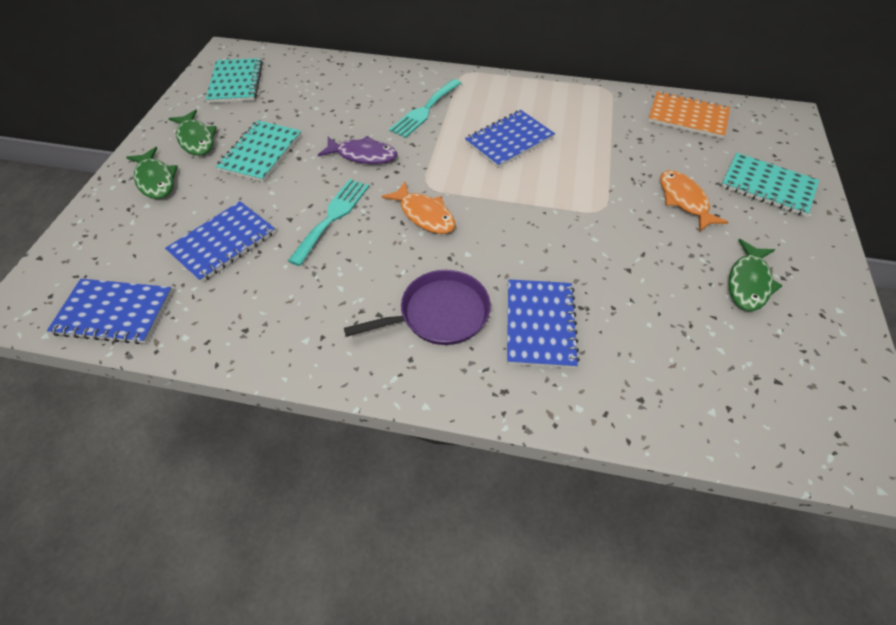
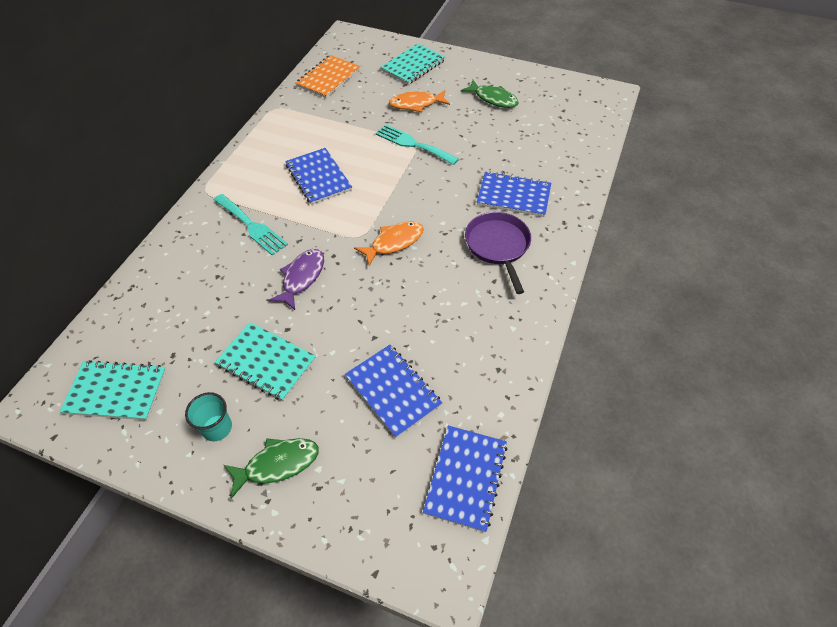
camera: 80 degrees left, 0 degrees up
(196, 139) = (217, 428): green fish -> turquoise cup
(332, 217) = (380, 305): turquoise fork -> turquoise fork (413, 144)

